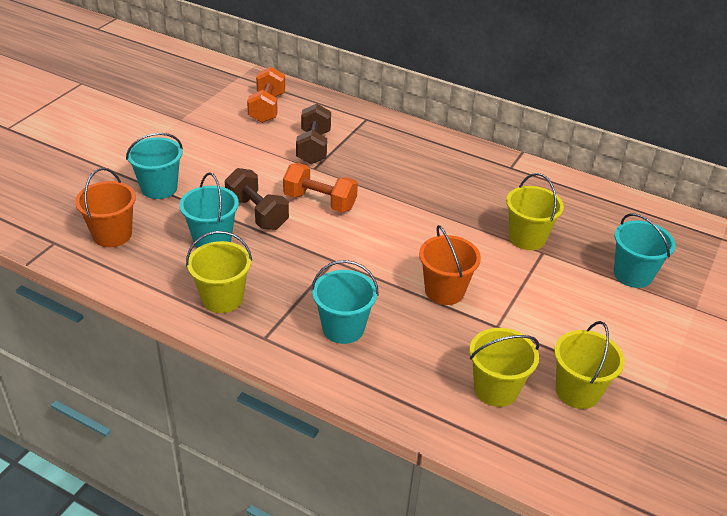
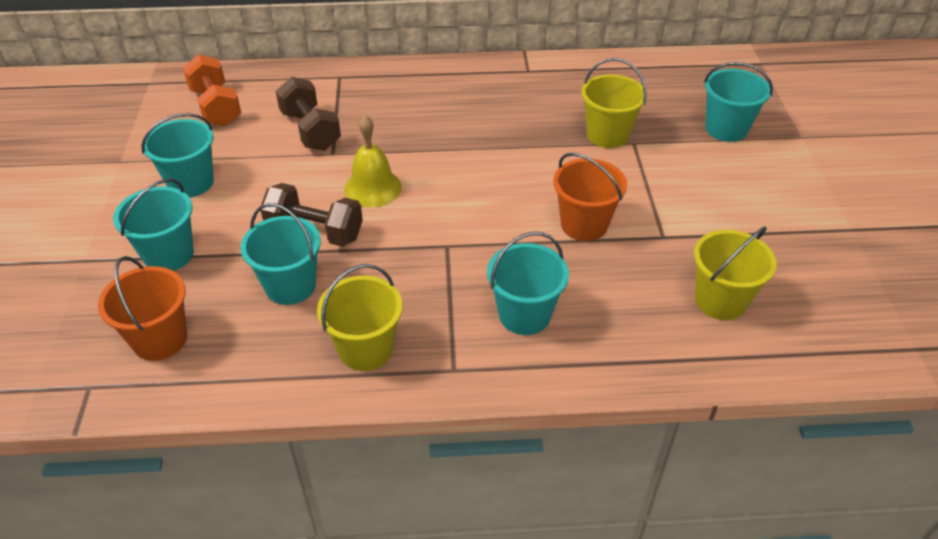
camera: 30 degrees left, 5 degrees up
(210, 150) = (191, 182): none -> turquoise bucket
(320, 202) = (373, 188): orange dumbbell -> yellow bell
(577, 391) = (787, 264): yellow bucket -> none

